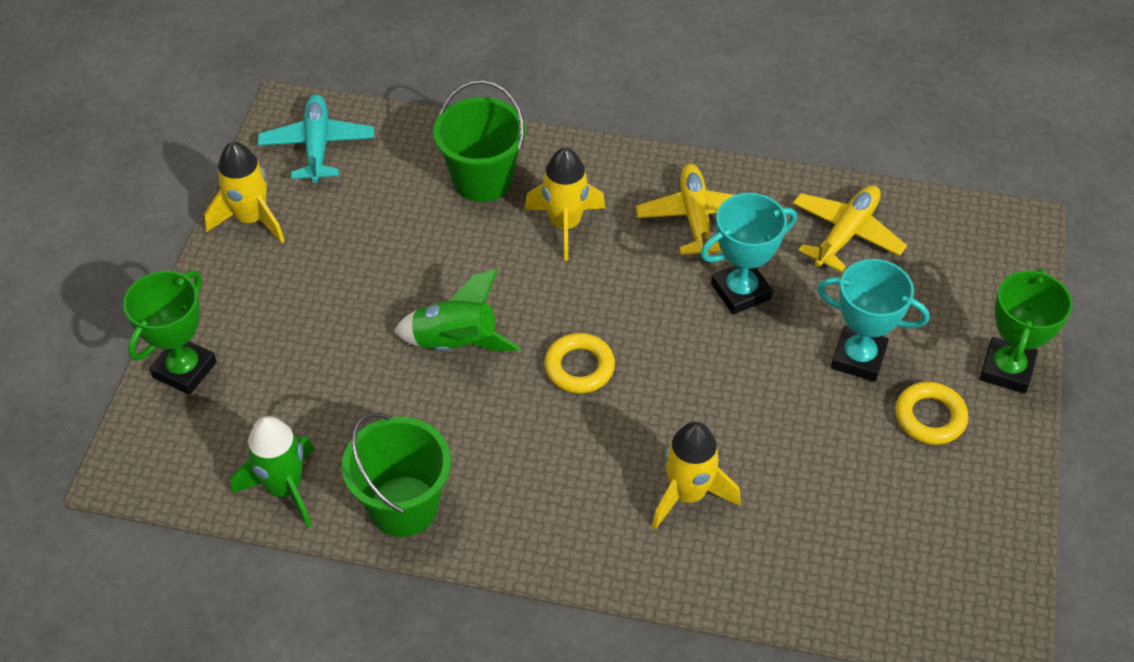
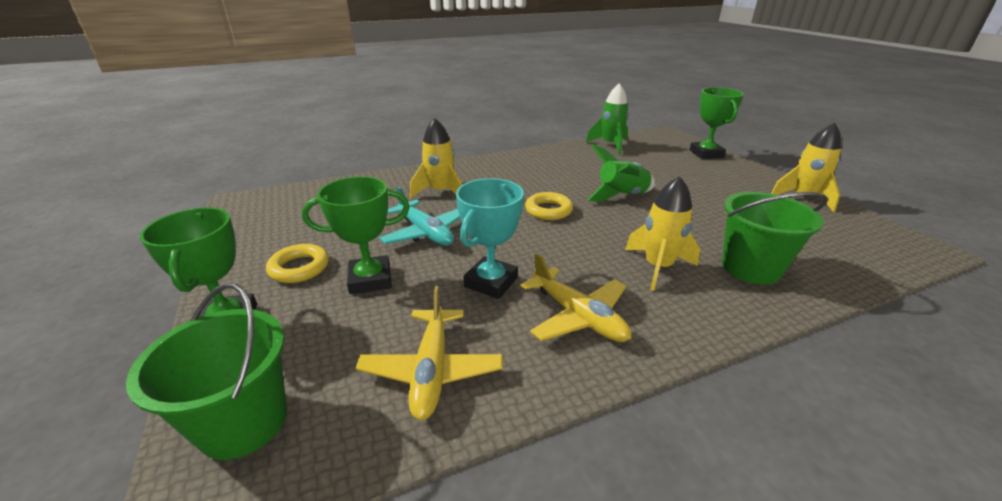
camera: 145 degrees right, 20 degrees down
(317, 146) = (864, 239): turquoise plane -> turquoise plane (425, 232)
(403, 506) = (561, 154): green bucket -> green bucket (243, 422)
(858, 358) = (370, 279): turquoise trophy -> green trophy

